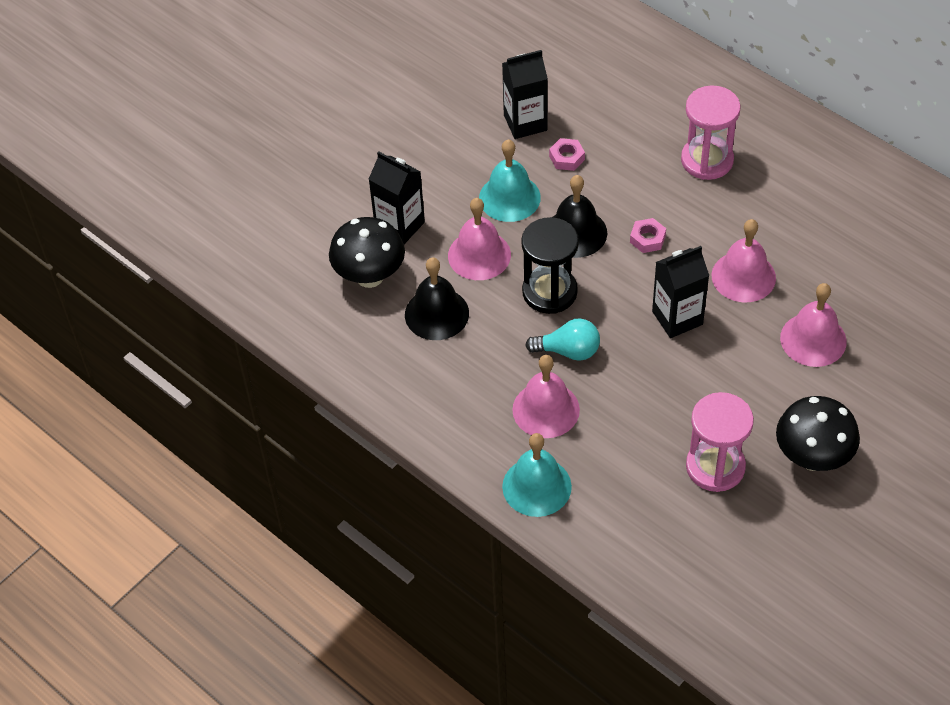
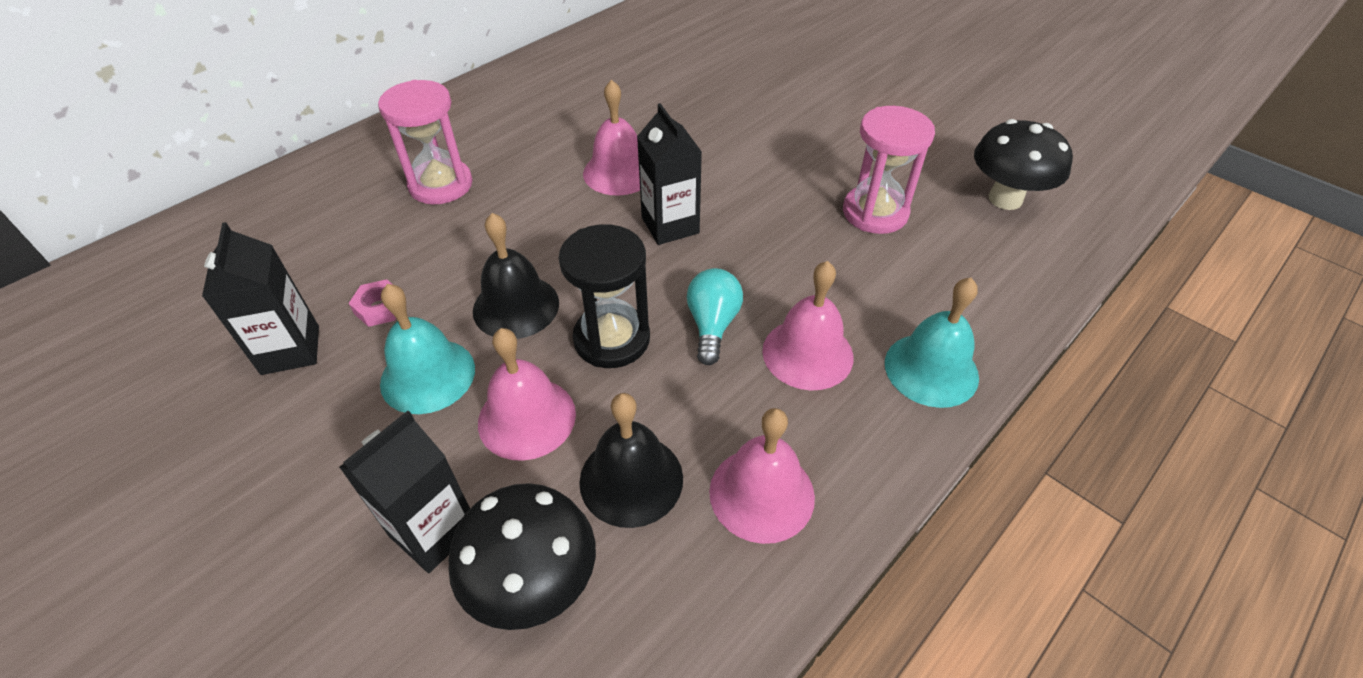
camera: 90 degrees left, 5 degrees down
(647, 239) = (545, 241): pink nut -> none
(812, 457) = (853, 148): black mushroom -> black mushroom (1005, 199)
(813, 339) = (708, 135): pink bell -> pink bell (761, 493)

